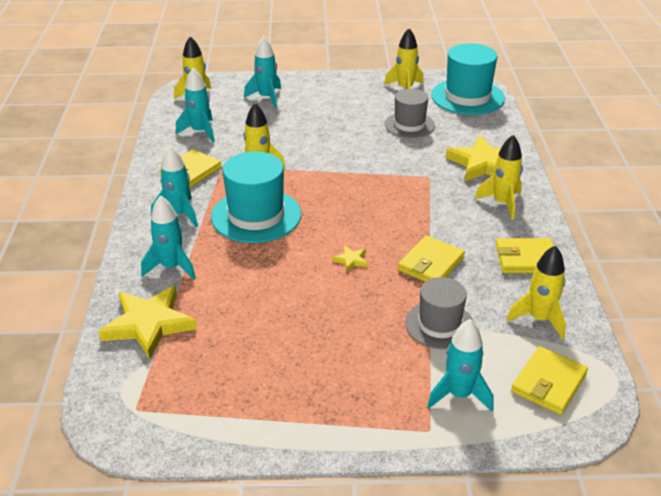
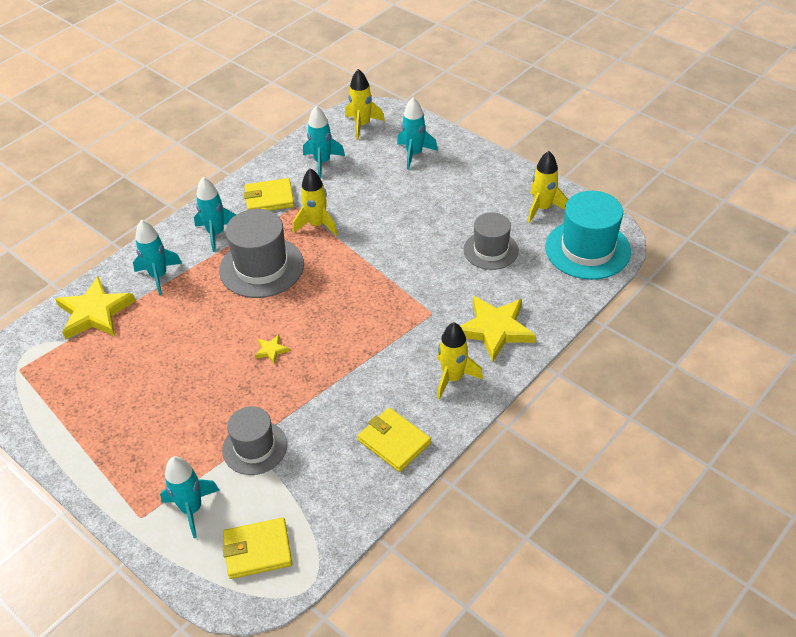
camera: 45 degrees right, 10 degrees up
(256, 215) = (261, 267): turquoise hat -> grey hat
(430, 264) = (319, 393): yellow wallet -> none
(539, 319) = (327, 498): yellow rocket -> none

